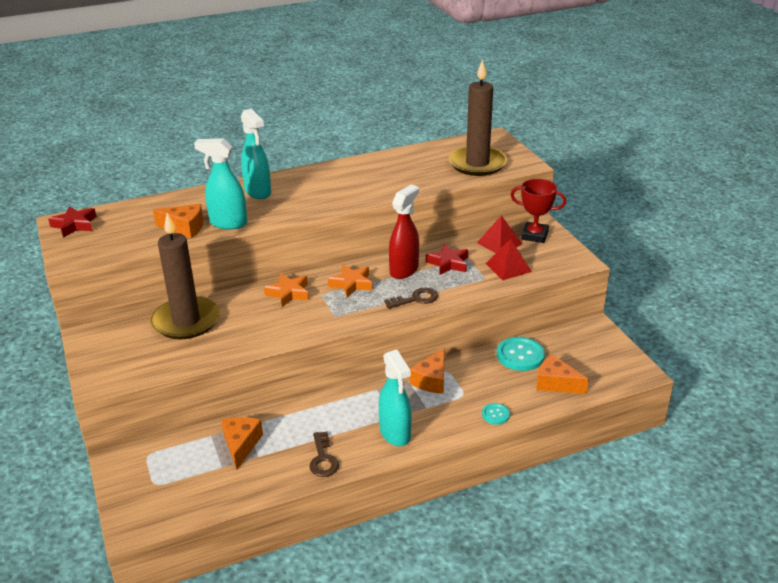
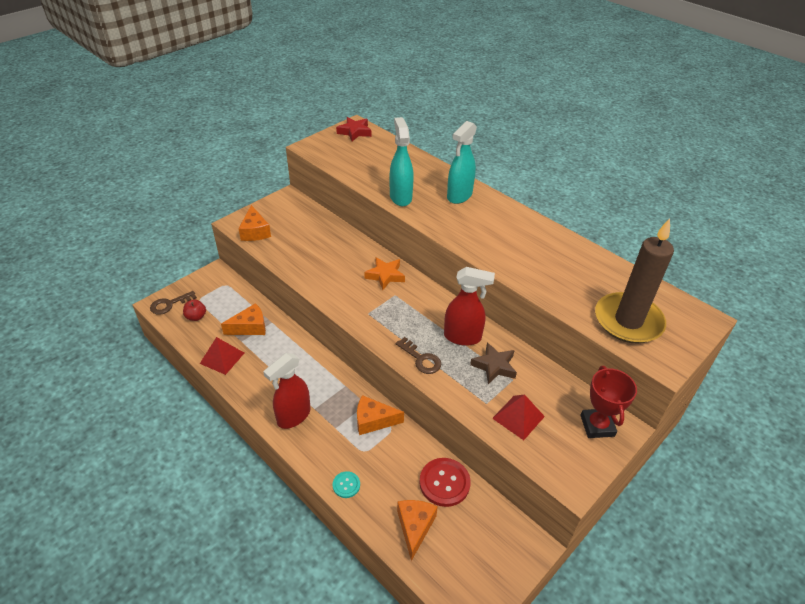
camera: 65 degrees right, 10 degrees up
(185, 228) = (381, 179): orange cheese -> orange cheese (255, 231)
(186, 321) = (321, 236): brown candle -> none
(186, 491) = (196, 317): none -> red apple
(323, 459) = (249, 379): brown key -> brown key (169, 304)
(351, 284) = (420, 309): orange star -> none
(395, 434) = (293, 416): turquoise spray bottle -> red spray bottle
(448, 263) = (494, 366): red star -> brown star
(499, 243) = (559, 398): red pyramid -> red pyramid (222, 358)
(520, 355) = (444, 483): turquoise button -> red button

